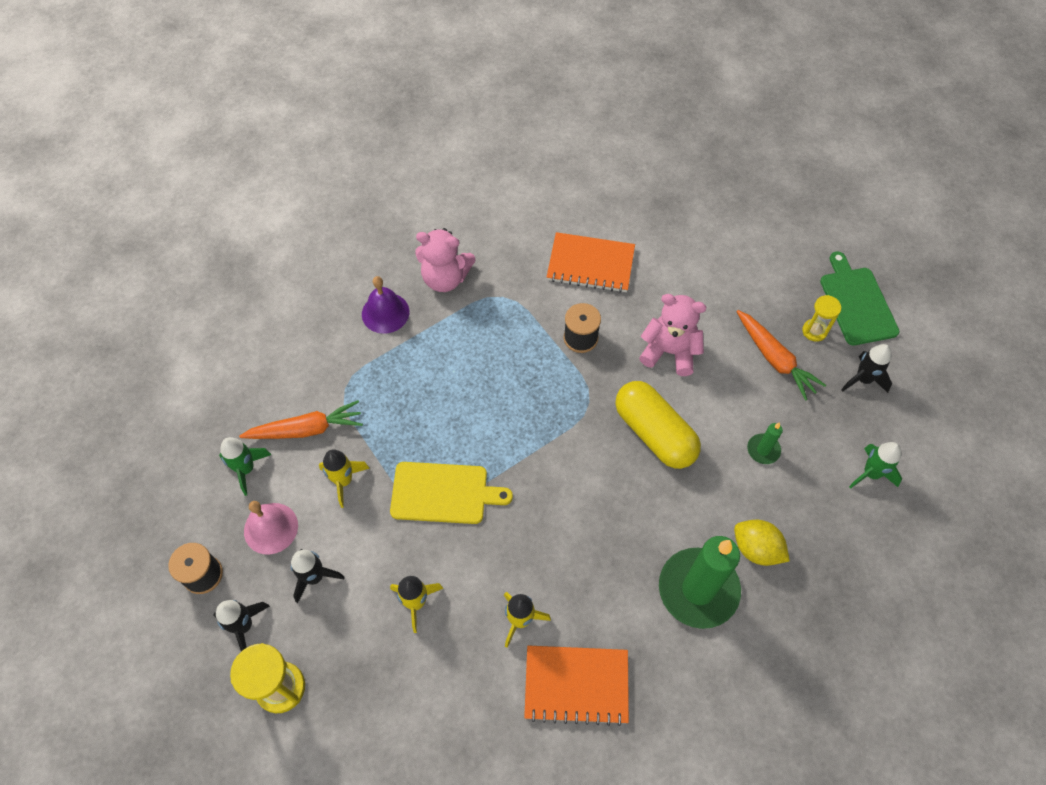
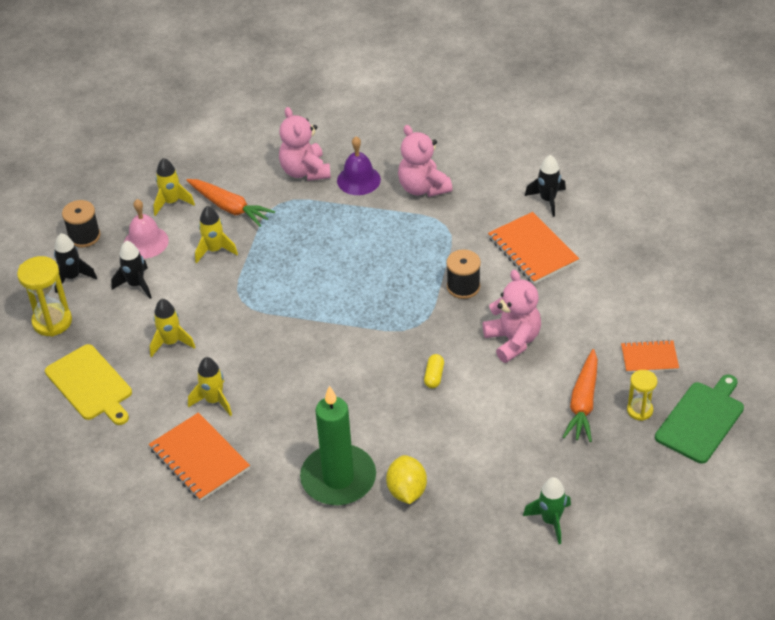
camera: 50 degrees right, 15 degrees down
(246, 469) = (171, 202): green rocket -> yellow rocket
(330, 341) = (305, 171): none -> pink teddy bear
(443, 493) = (260, 302): yellow cutting board -> yellow cutting board (90, 384)
(654, 433) = (434, 376): yellow capsule -> yellow capsule, size x0.40
(763, 450) = (494, 445): green candle -> none
(770, 284) = (649, 358): none -> orange notebook
(863, 379) = (632, 466): black rocket -> black rocket (547, 200)

